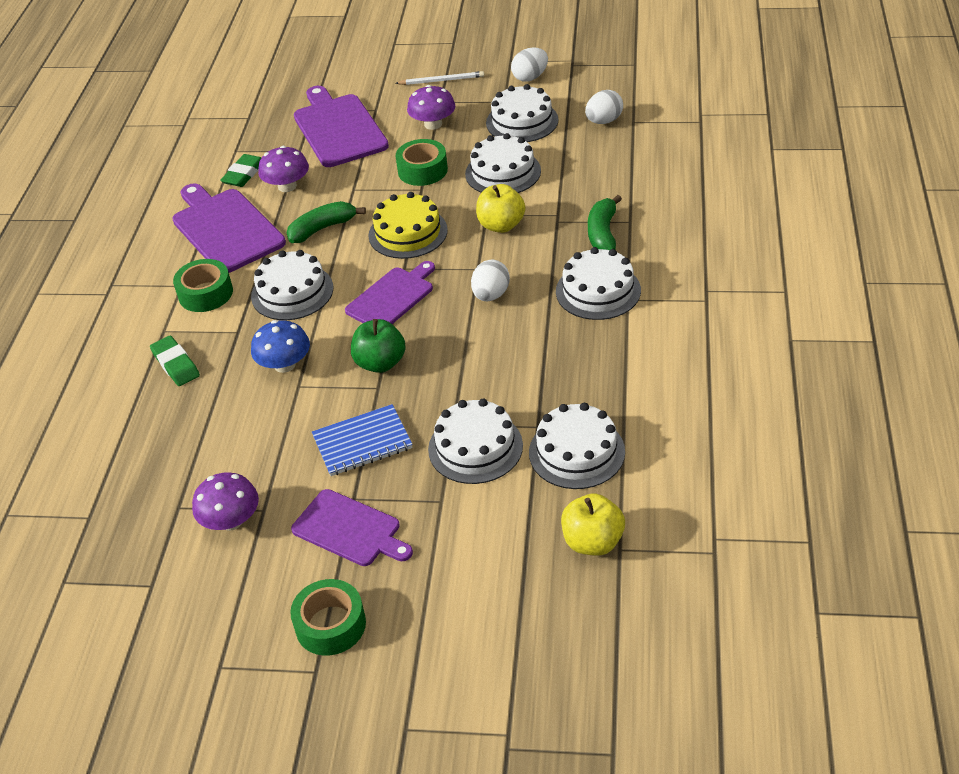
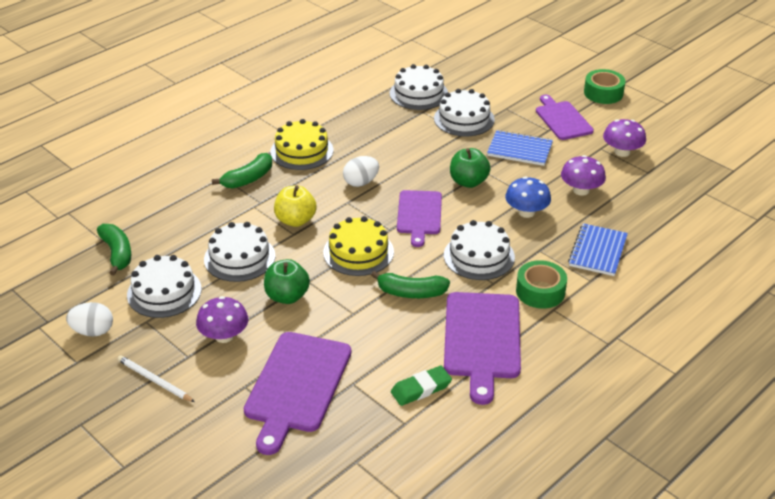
camera: 145 degrees left, 5 degrees down
(175, 364) = (597, 251): green eraser -> blue notebook
(287, 186) = (398, 350): purple mushroom -> purple mushroom (581, 190)
(392, 297) = (419, 215): purple cutting board -> purple cutting board turned 75 degrees counterclockwise
(422, 170) = (287, 296): green tape -> green apple
(593, 542) = (455, 64): yellow apple -> none
(598, 291) = (302, 151): white cake -> yellow cake
(604, 121) = (117, 253): white egg -> green banana

